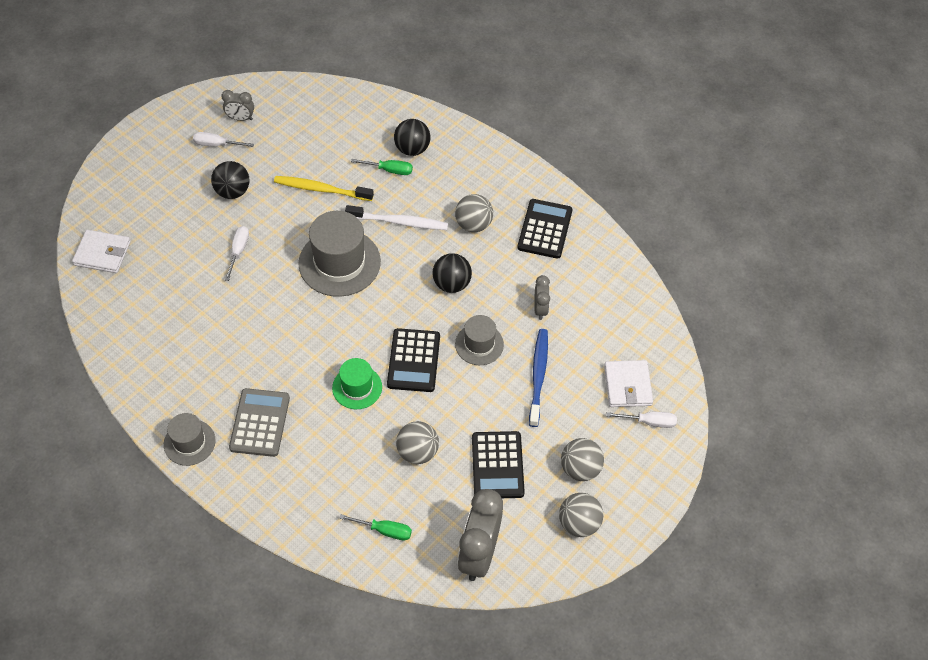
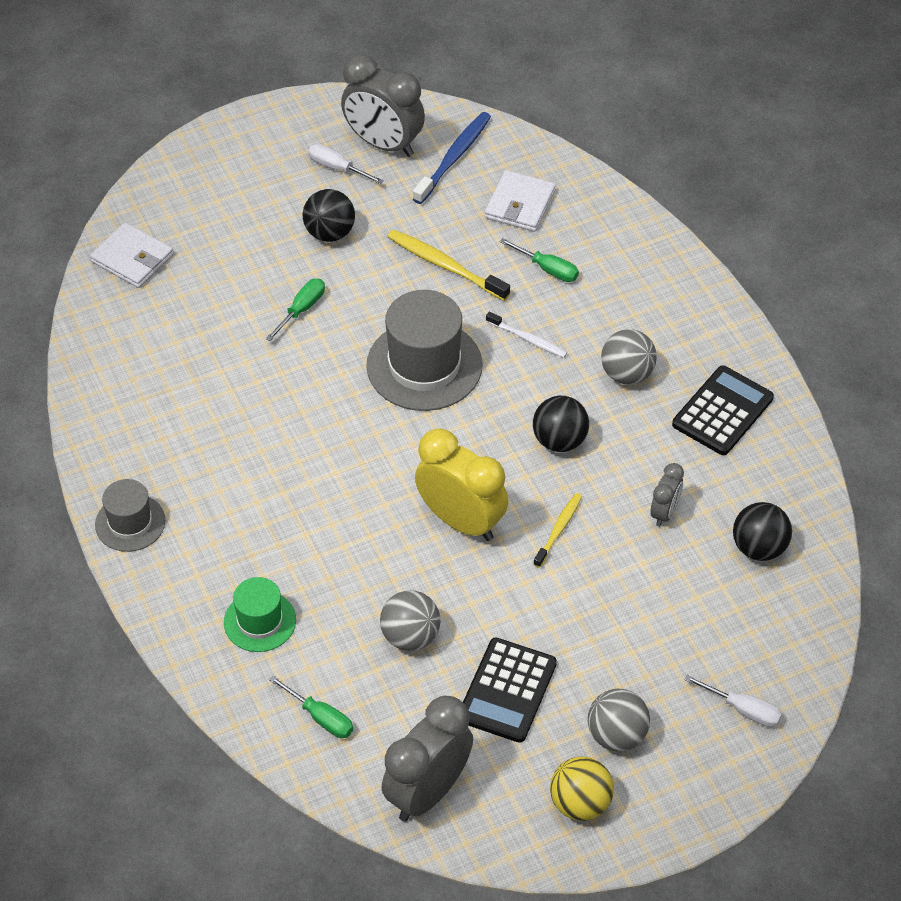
camera: 25 degrees right, 5 degrees down
(238, 251) = (301, 310): white screwdriver -> green screwdriver
(240, 118) = (383, 144): grey clock -> grey clock, size x1.97
(260, 423) = (227, 529): grey calculator -> none
(357, 387) = (371, 529): green hat -> green hat (260, 621)
(399, 222) = (527, 339): white toothbrush -> white toothbrush, size x0.62
(412, 149) = (591, 251): black ball -> black ball (759, 548)
(413, 361) = (461, 521): black calculator -> yellow clock
(479, 344) = (558, 530): grey hat -> yellow toothbrush
(538, 376) = (618, 598): blue toothbrush -> blue toothbrush (453, 158)
(579, 523) = (580, 803): grey ball -> yellow ball
(627, 385) = (736, 652): white wallet -> white wallet (520, 204)

